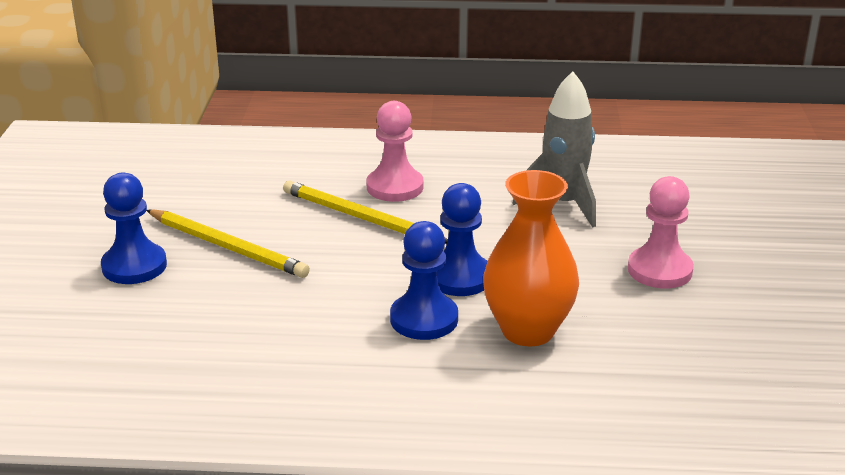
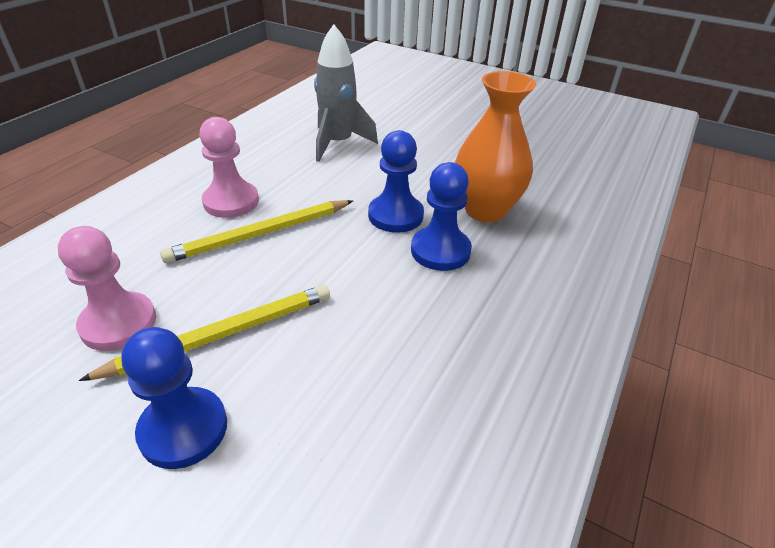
camera: 65 degrees left, 10 degrees up
(659, 270) = (448, 141): pink pawn -> pink pawn (118, 323)

